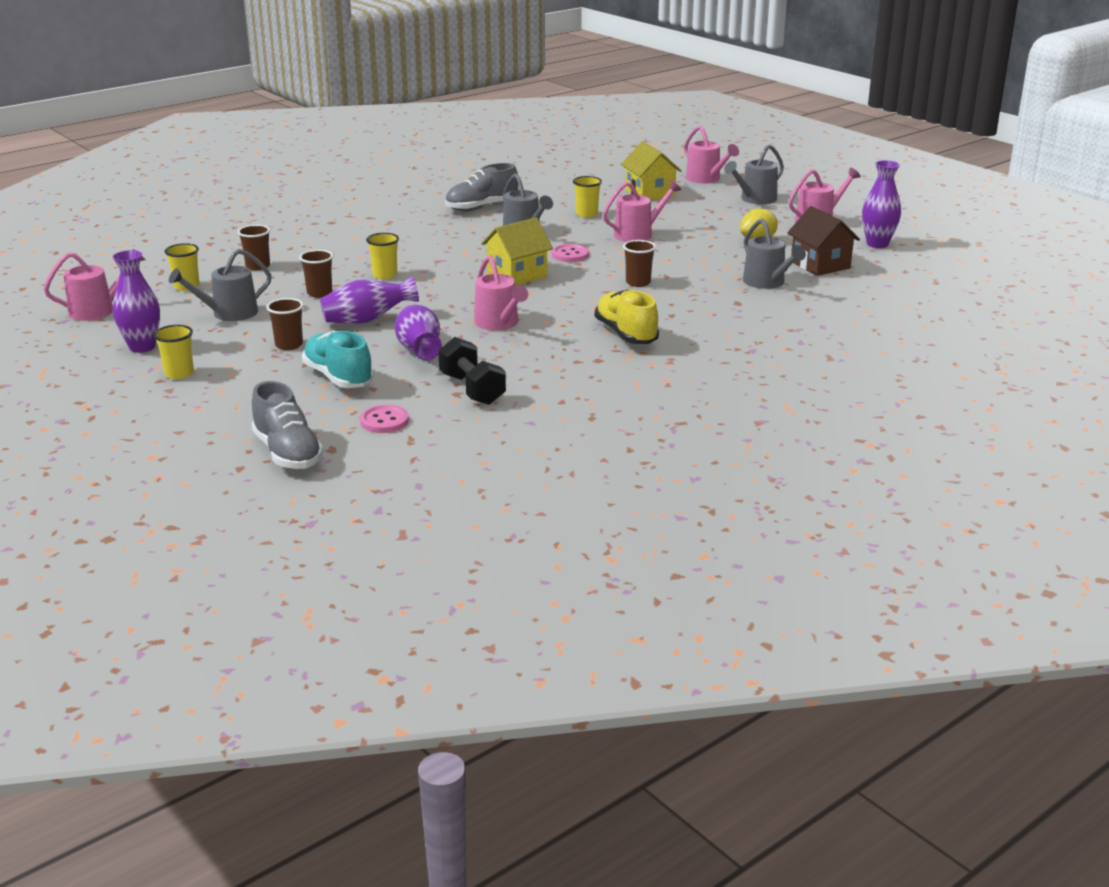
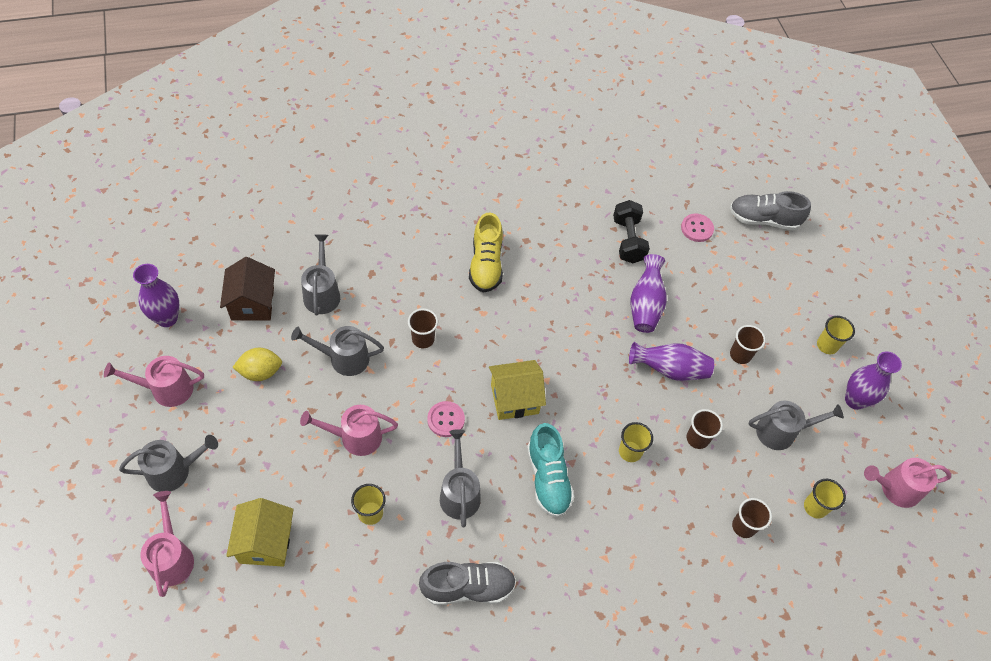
camera: 160 degrees left, 30 degrees up
(288, 453) = (763, 219): grey shoe -> grey shoe turned 75 degrees counterclockwise
(338, 377) = (713, 292): turquoise shoe -> turquoise shoe (548, 478)
(499, 323) = (570, 320): pink watering can -> none
(697, 260) = (344, 358): none -> grey watering can

